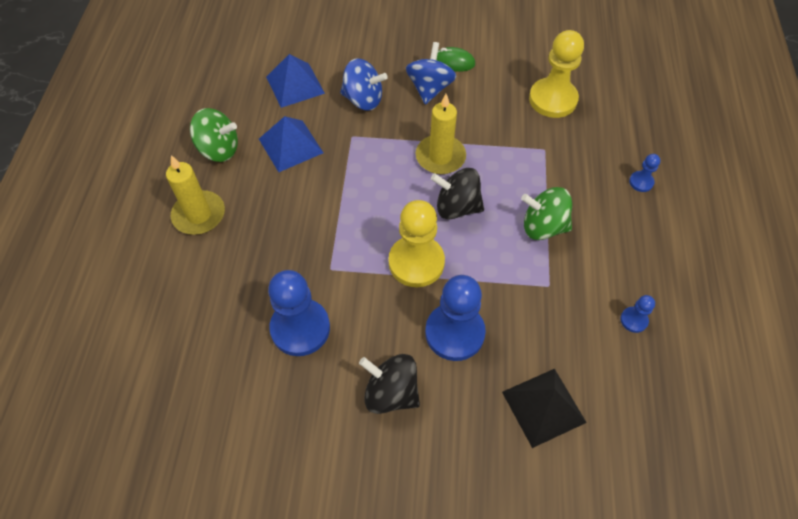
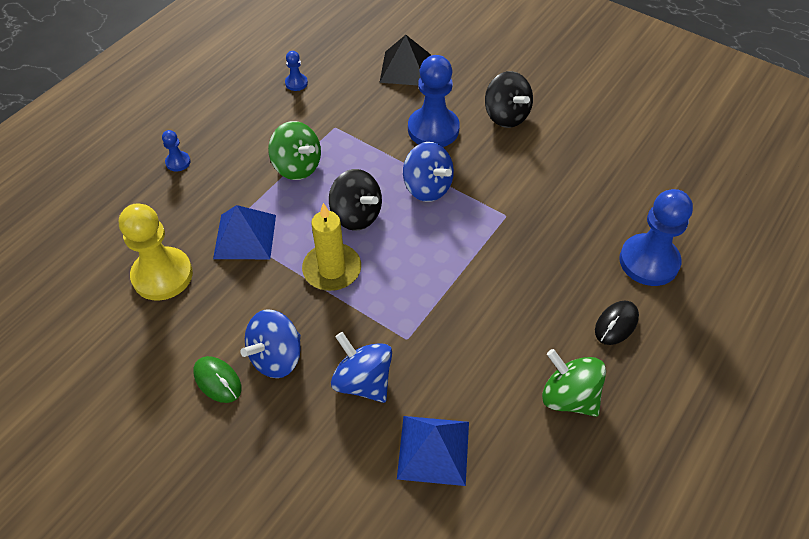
camera: 150 degrees left, 5 degrees down
(199, 215) = (616, 324): yellow candle -> black mouse
(290, 145) = (482, 360): blue pyramid -> blue pyramid (245, 236)
(300, 328) = (555, 182): blue pawn -> blue pawn (649, 261)
(416, 262) = (427, 187): yellow pawn -> blue spinning top

